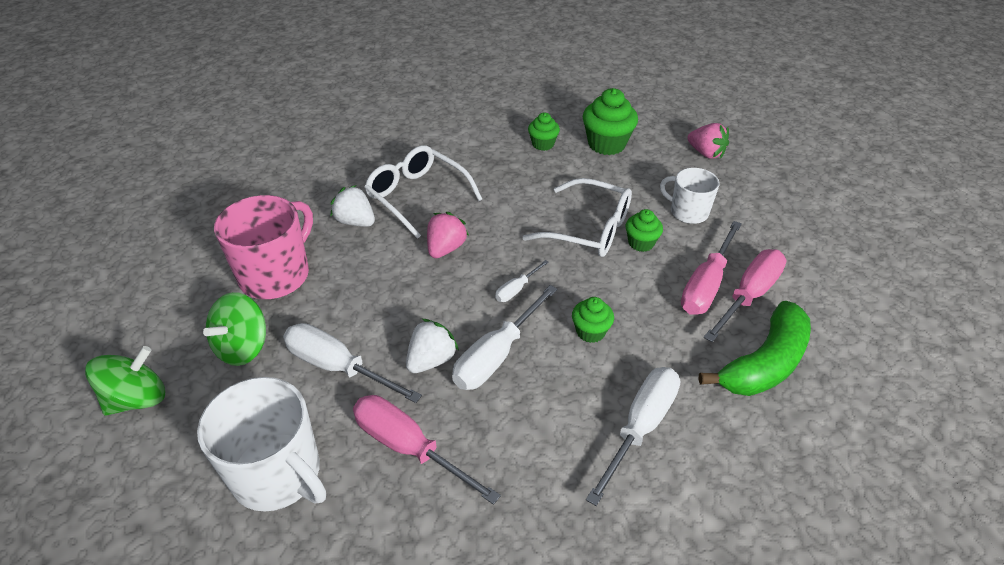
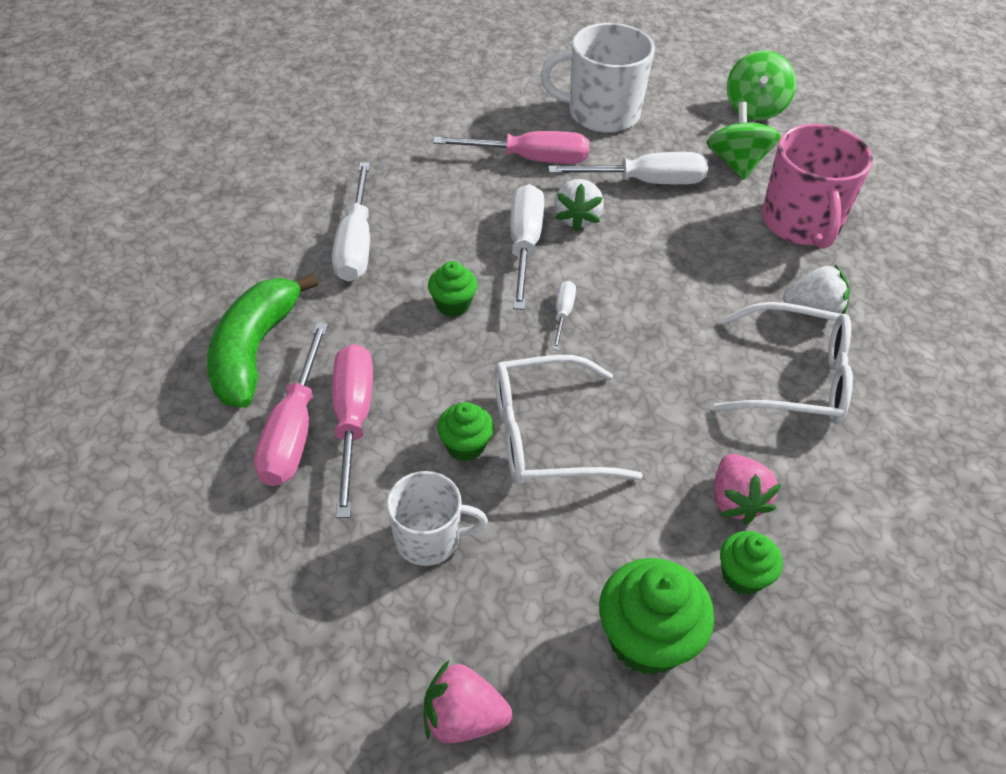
camera: 145 degrees right, 5 degrees up
(446, 248) = (682, 325): pink strawberry -> pink strawberry (736, 501)

